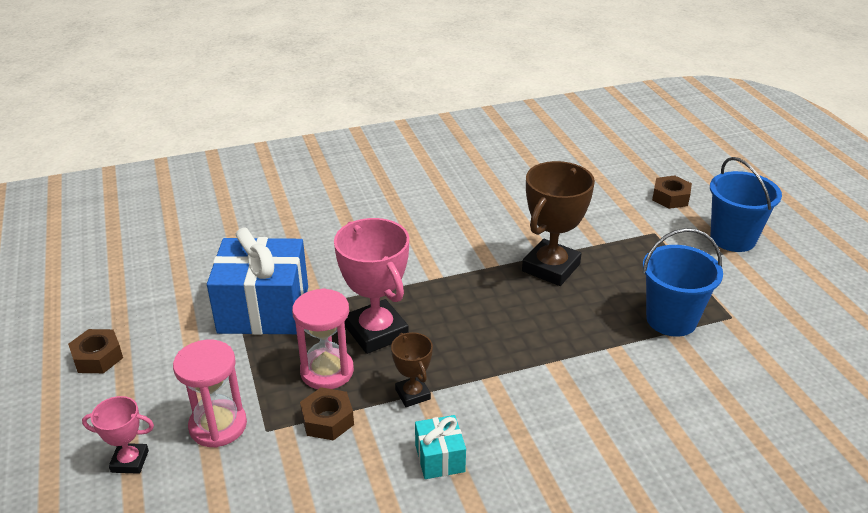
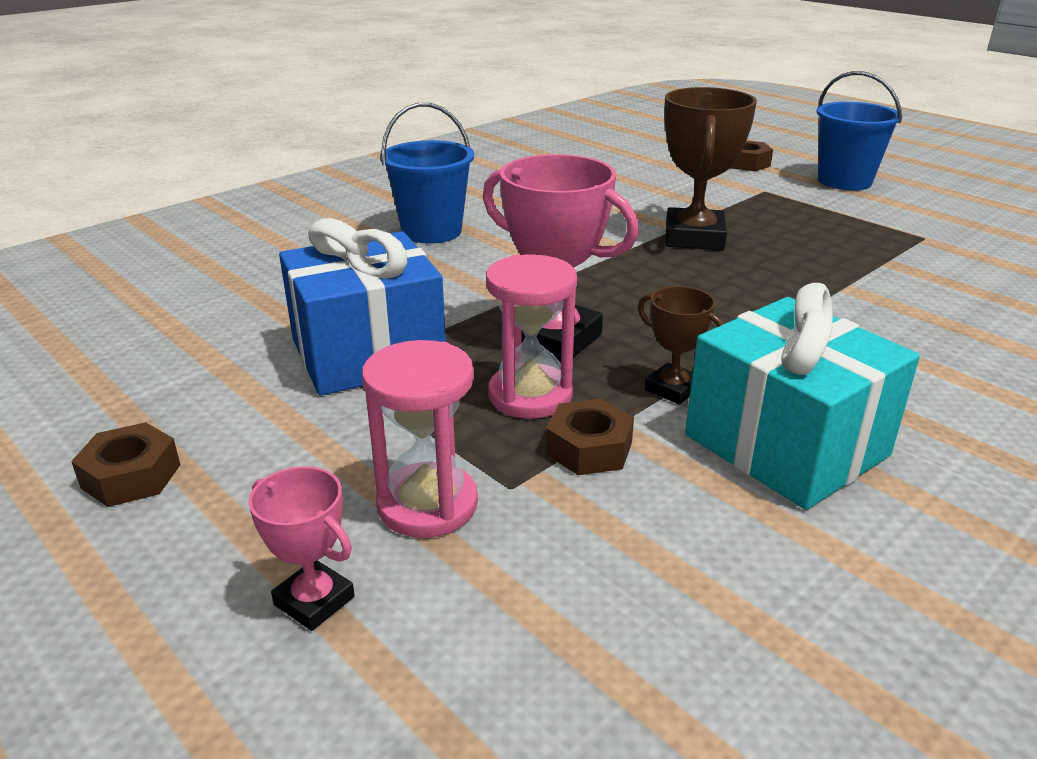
camera: 25 degrees left, 5 degrees down
(130, 461) = (314, 601): pink trophy -> pink trophy turned 60 degrees clockwise
(439, 458) = (785, 445): turquoise gift -> turquoise gift, size x2.14
(671, 319) = (872, 252): blue bucket -> blue bucket (431, 231)

